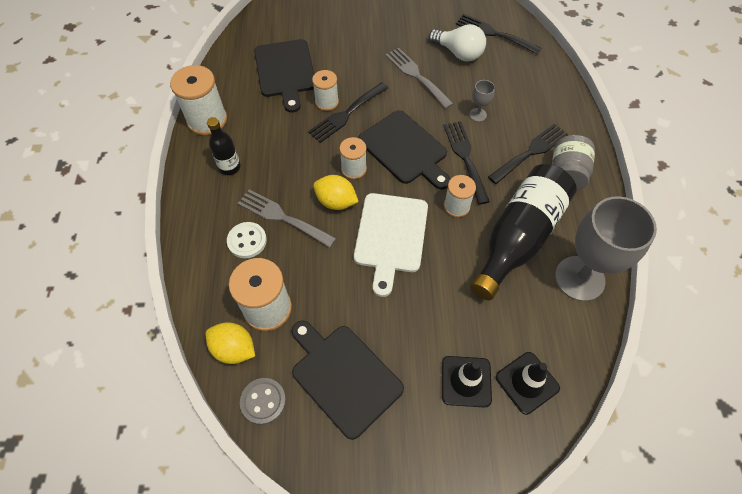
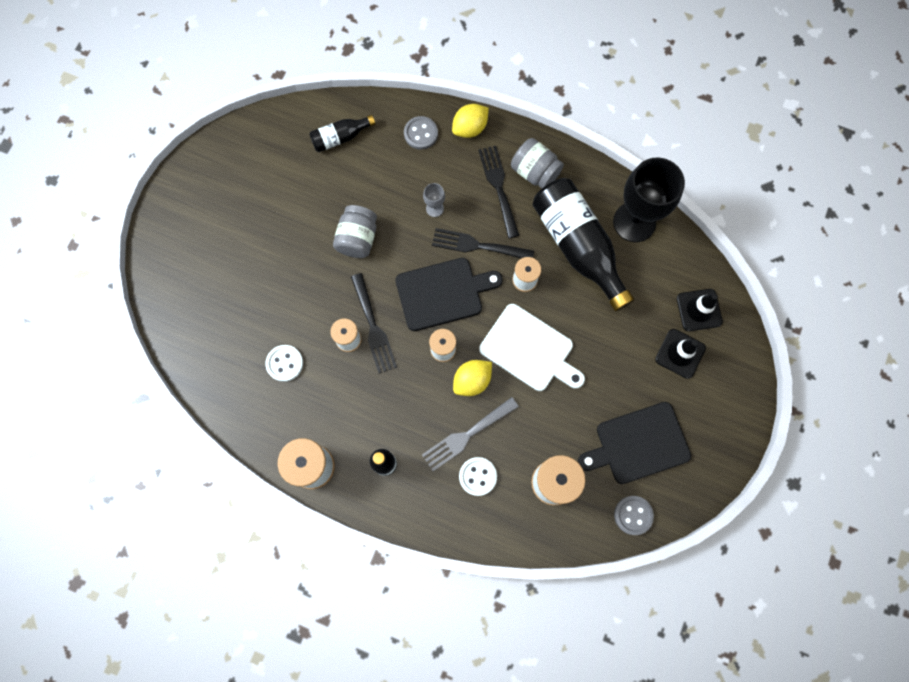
camera: 65 degrees left, 15 degrees up
(234, 349) = (579, 523): yellow lemon -> yellow lemon (470, 128)
(285, 71) = (285, 363): black cutting board -> white button
(416, 76) = (358, 239): grey fork -> grey jar
(458, 53) = (349, 184): white light bulb -> none
(494, 34) = (340, 137): black fork -> black bottle
(537, 80) = (421, 133): none -> grey button
(579, 278) = (634, 222): grey goblet -> black goblet

